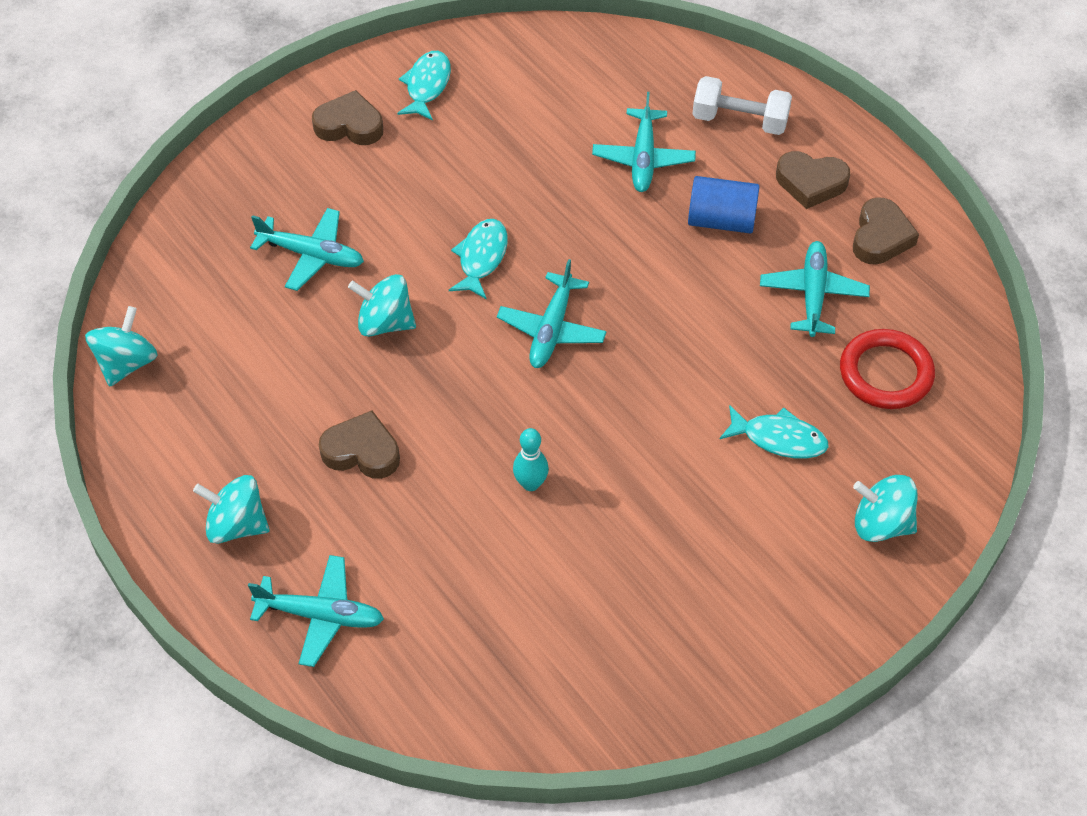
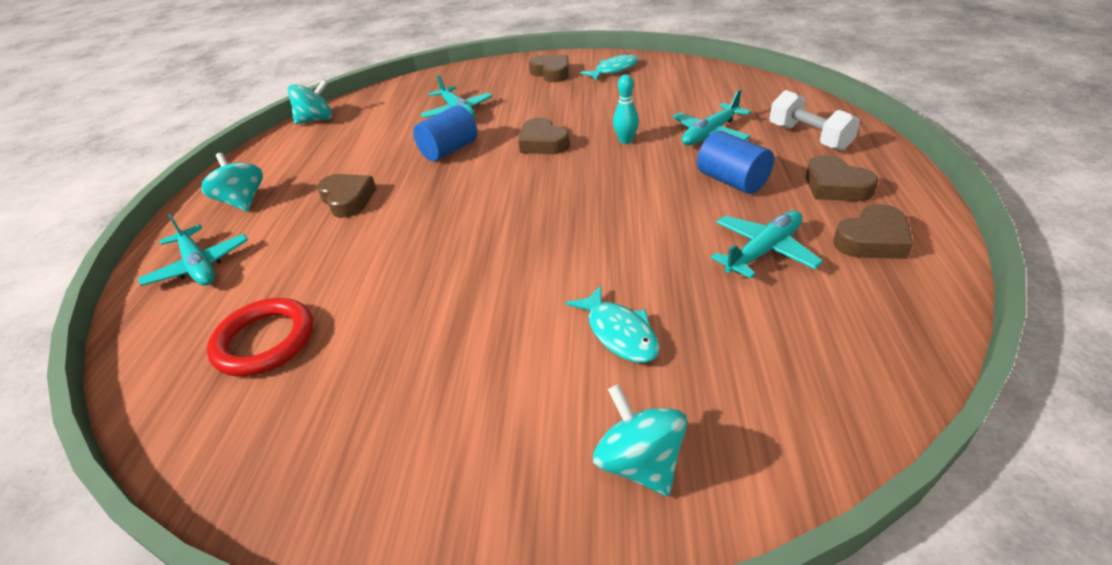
camera: 45 degrees right, 15 degrees down
(385, 323) = (449, 150): turquoise spinning top -> blue cylinder
(481, 258) = (543, 143): turquoise fish -> brown heart
(530, 484) = (406, 263): turquoise bowling pin -> turquoise bowling pin (625, 141)
(551, 330) = (536, 190): turquoise plane -> none
(885, 373) = (779, 336): red ring -> red ring (265, 341)

